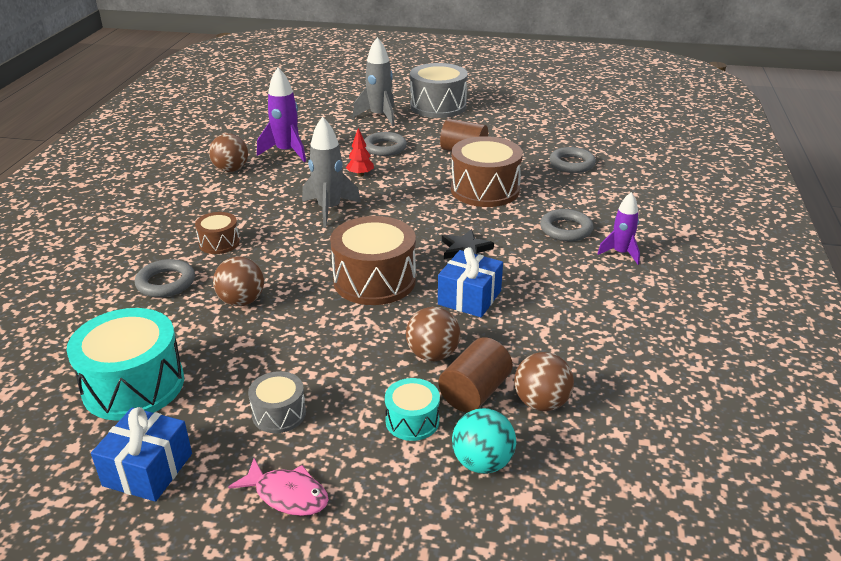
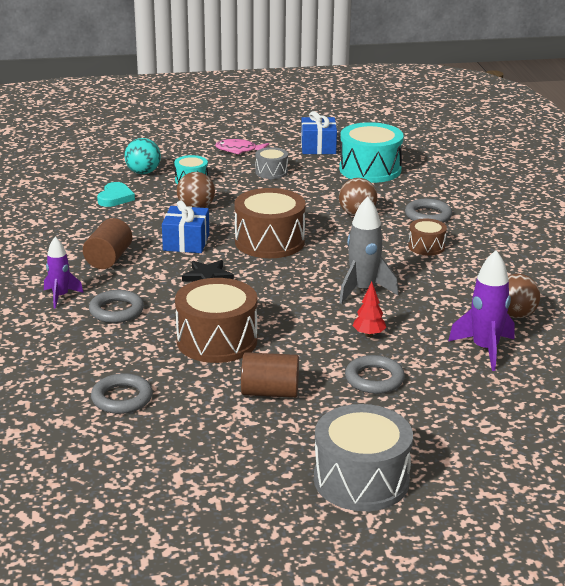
camera: 160 degrees right, 5 degrees down
(379, 116) = (431, 436): grey rocket -> none
(474, 392) = (159, 196): brown cylinder -> brown cylinder (109, 259)
(541, 403) = (115, 198): brown ball -> turquoise heart

